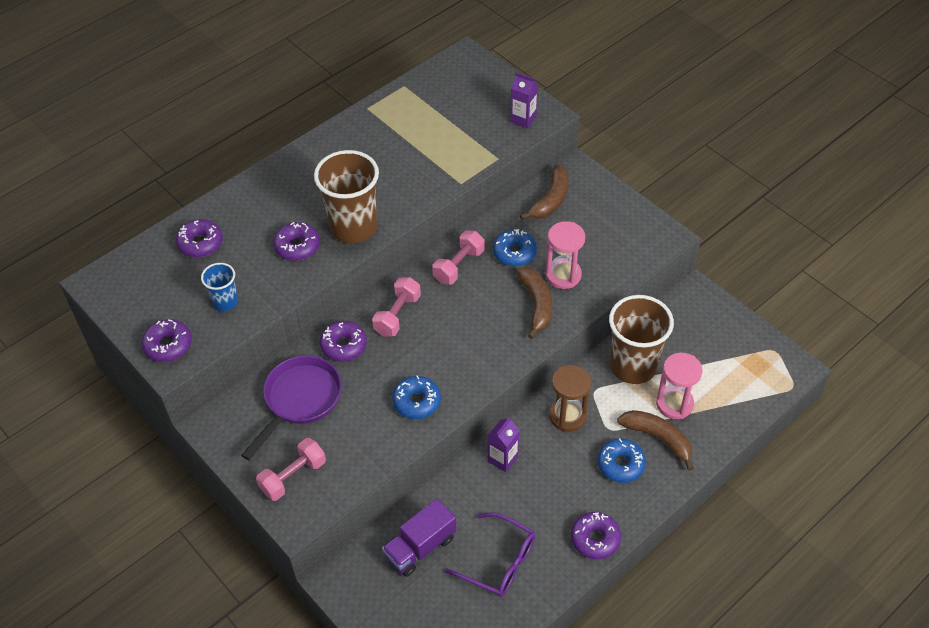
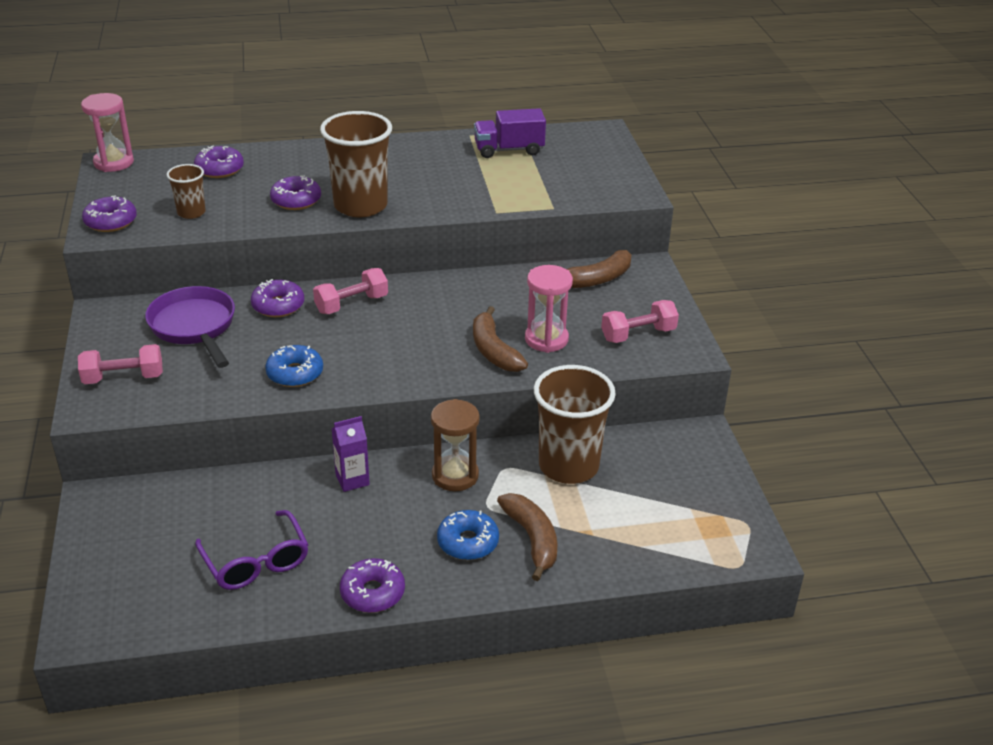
camera: 30 degrees right, 15 degrees down
(225, 302) = (191, 212): blue cup -> brown cup
(300, 400) = (194, 327): purple pan -> purple pan turned 90 degrees counterclockwise
(420, 547) = (197, 511): purple truck -> purple truck (509, 150)
(459, 266) = (450, 292): pink dumbbell -> pink dumbbell (638, 334)
(514, 253) = (515, 304): blue donut -> none
(523, 119) = (611, 190): purple carton -> none
(536, 305) = (493, 350): brown banana -> brown banana turned 135 degrees clockwise
(674, 404) = (581, 518): pink hourglass -> pink hourglass (114, 163)

